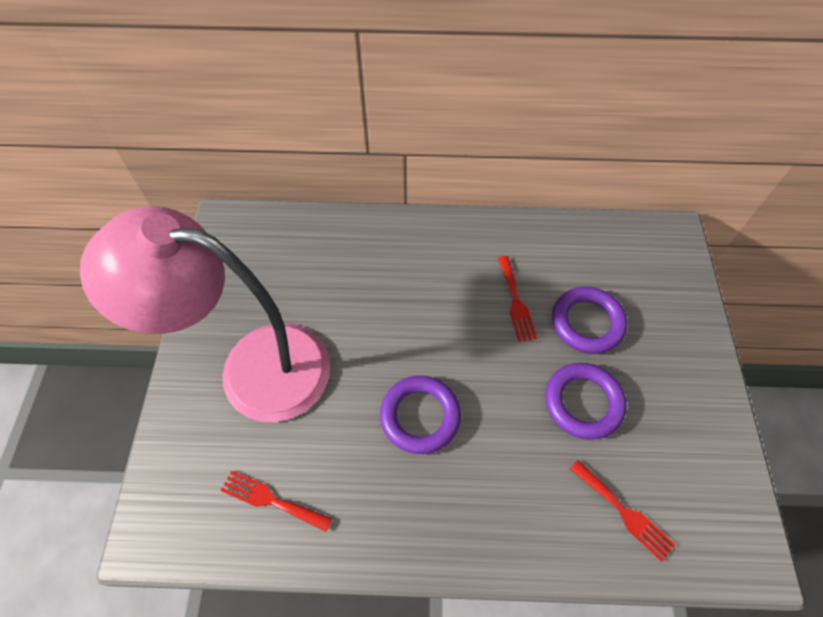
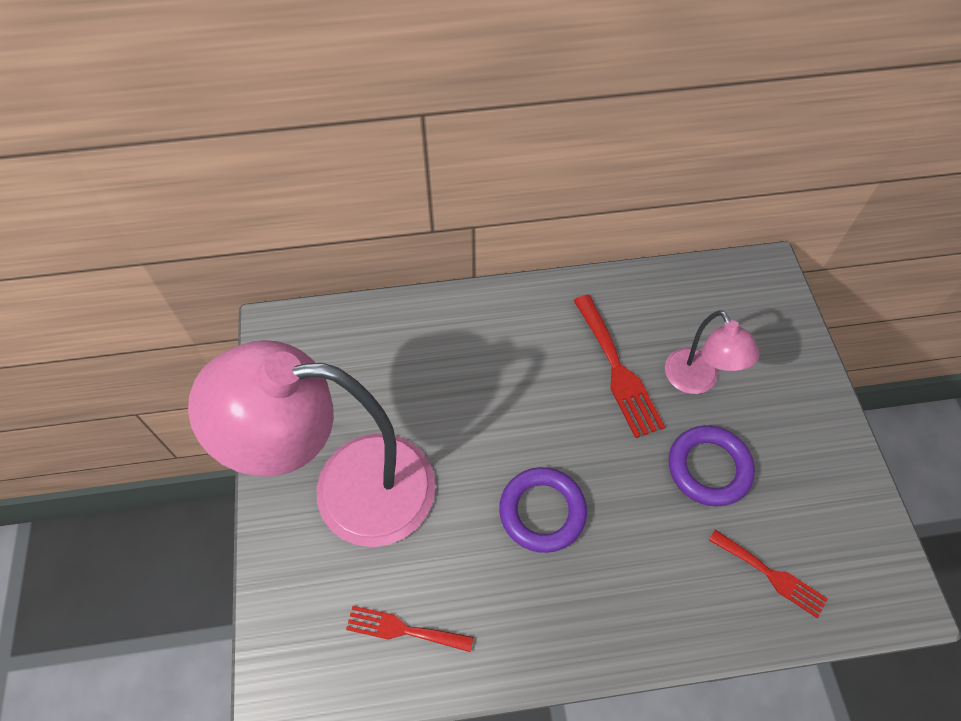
camera: 10 degrees left, 0 degrees up
(516, 302) = (617, 370): red fork -> red fork, size x1.55
(587, 323) = (696, 381): purple ring -> pink lamp

